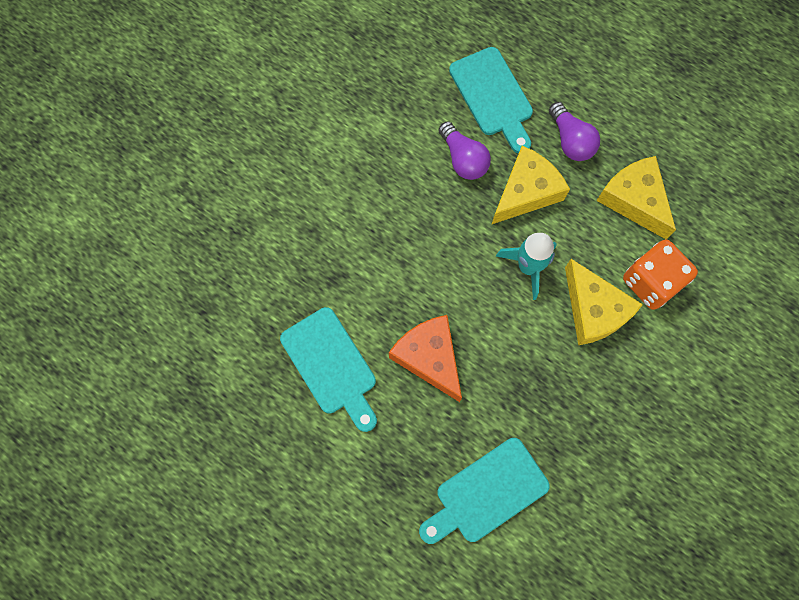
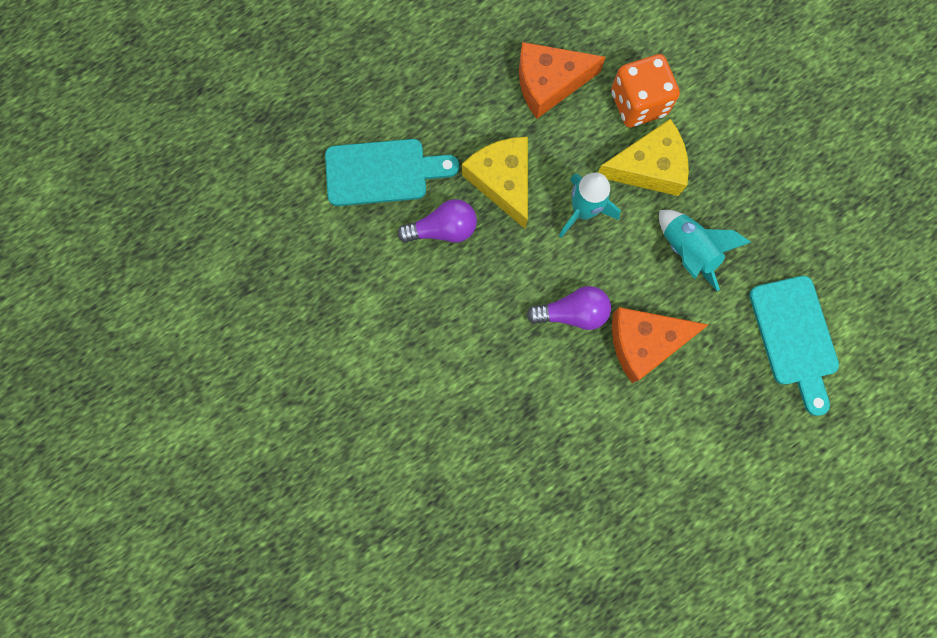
camera: 70 degrees left, 5 degrees up
(331, 366) = (621, 444): turquoise cutting board -> none
(529, 369) = (687, 251): none -> turquoise rocket
(570, 140) = (463, 116): purple light bulb -> purple light bulb (572, 313)
(634, 200) = (549, 83): yellow cheese -> orange cheese

